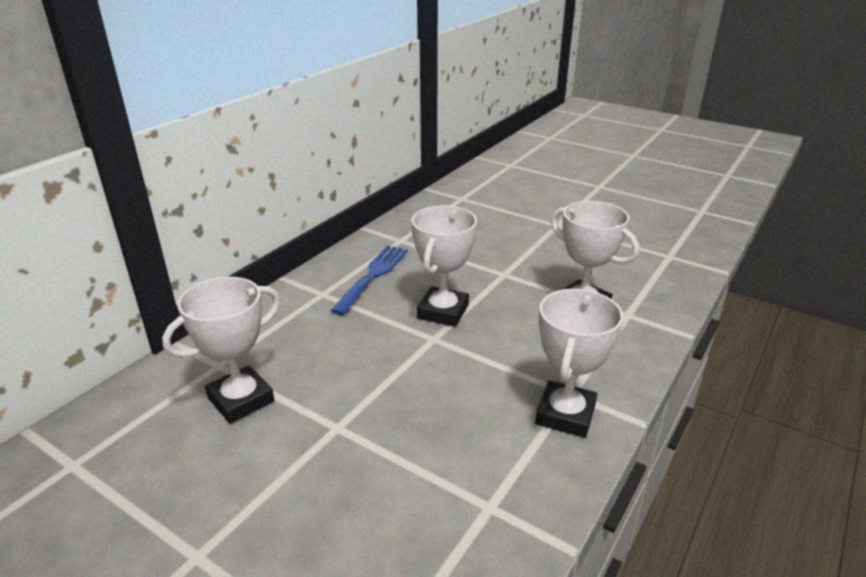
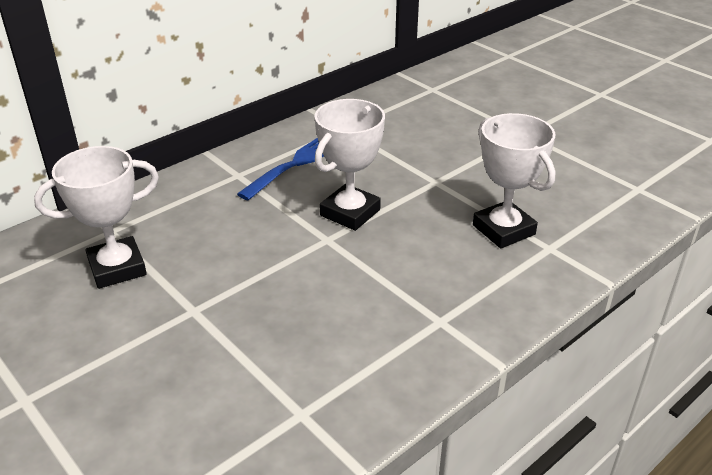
camera: 15 degrees right, 5 degrees up
(565, 414) = (423, 341): white trophy -> none

